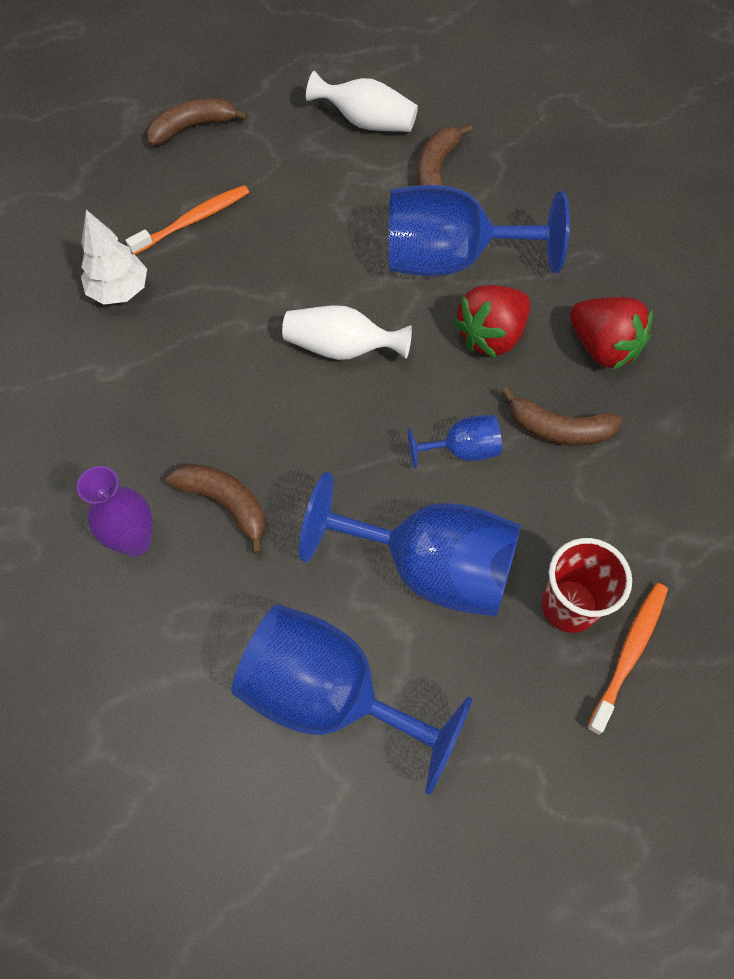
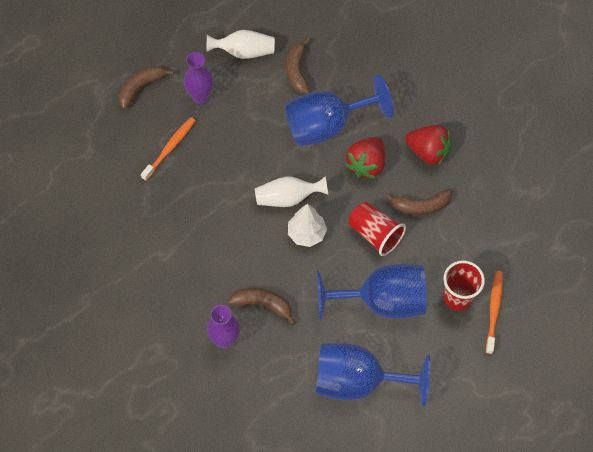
camera: 20 degrees left, 0 degrees up
(119, 290) = (148, 205): white tree -> white tree (306, 233)
(273, 164) = (200, 97): none -> purple vase
(462, 450) = (375, 234): blue goblet -> red cup

